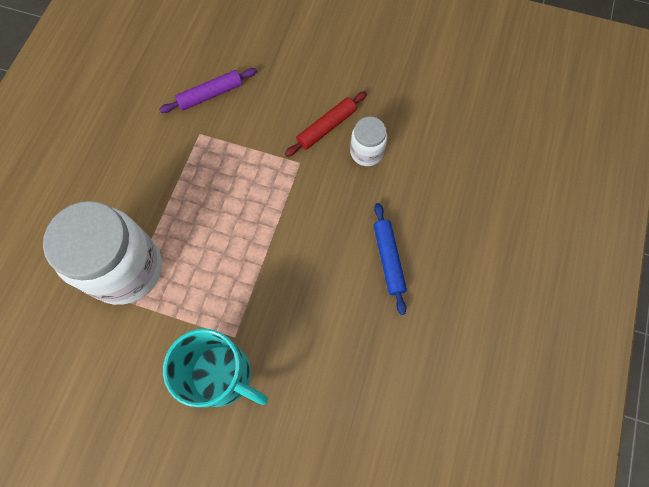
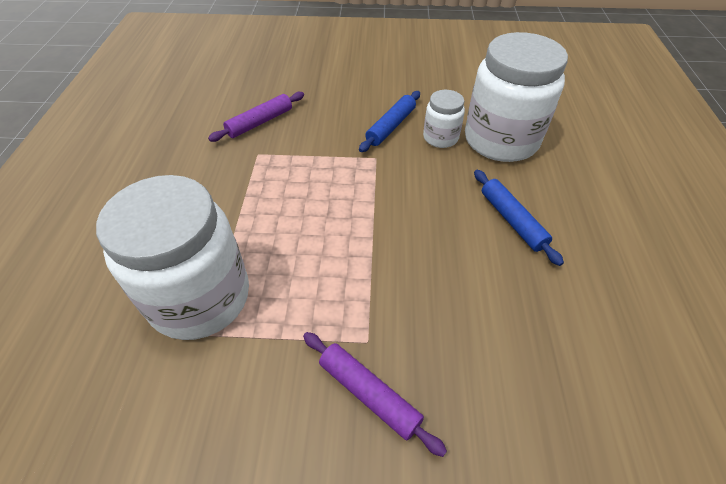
camera: 15 degrees left, 20 degrees down
(223, 375) = (369, 394): turquoise mug -> purple rolling pin
(326, 127) = (391, 126): red rolling pin -> blue rolling pin
(421, 168) = (501, 140): none -> white jar

